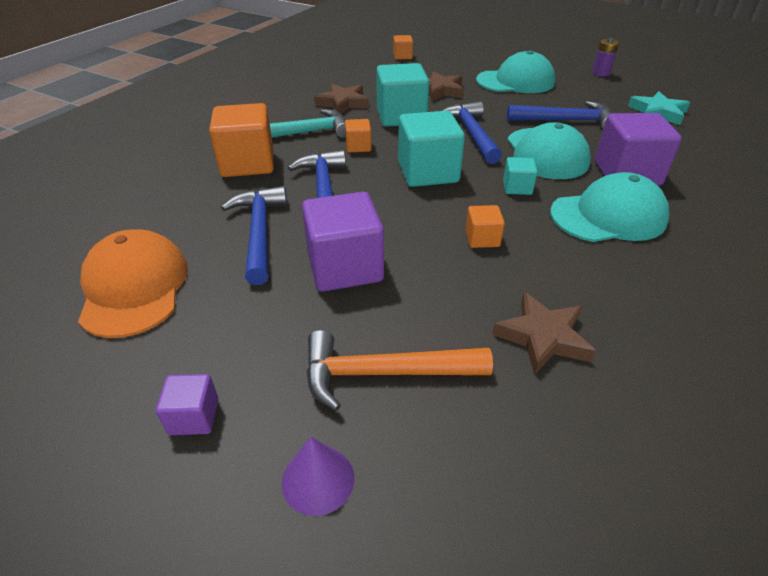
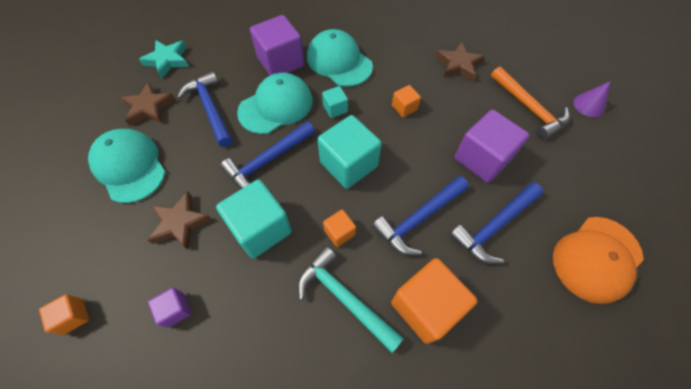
camera: 120 degrees left, 20 degrees up
(194, 417) = (614, 161): purple cube -> purple cube (176, 310)
(343, 103) = (255, 302): brown star -> brown star (149, 108)
(601, 73) = (83, 108): purple battery -> none

